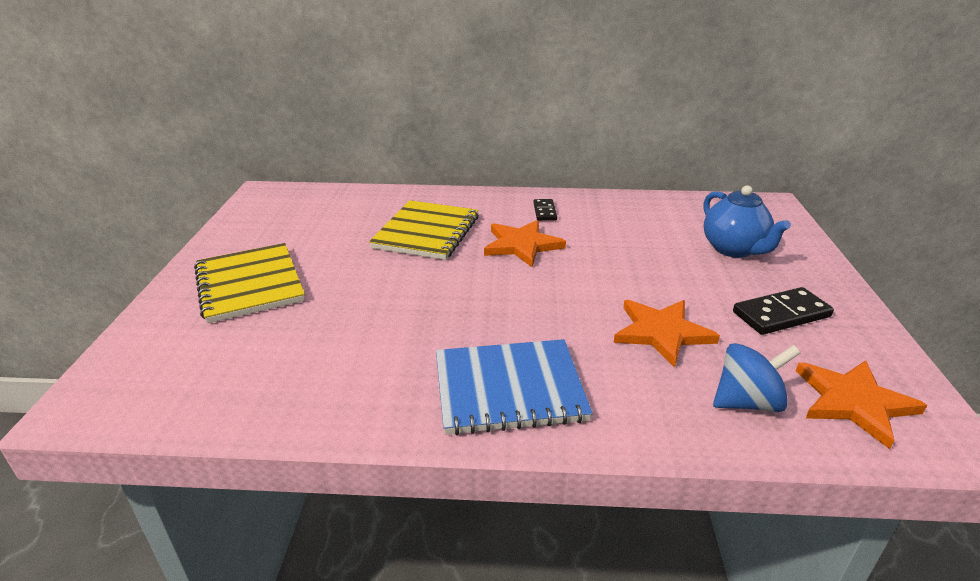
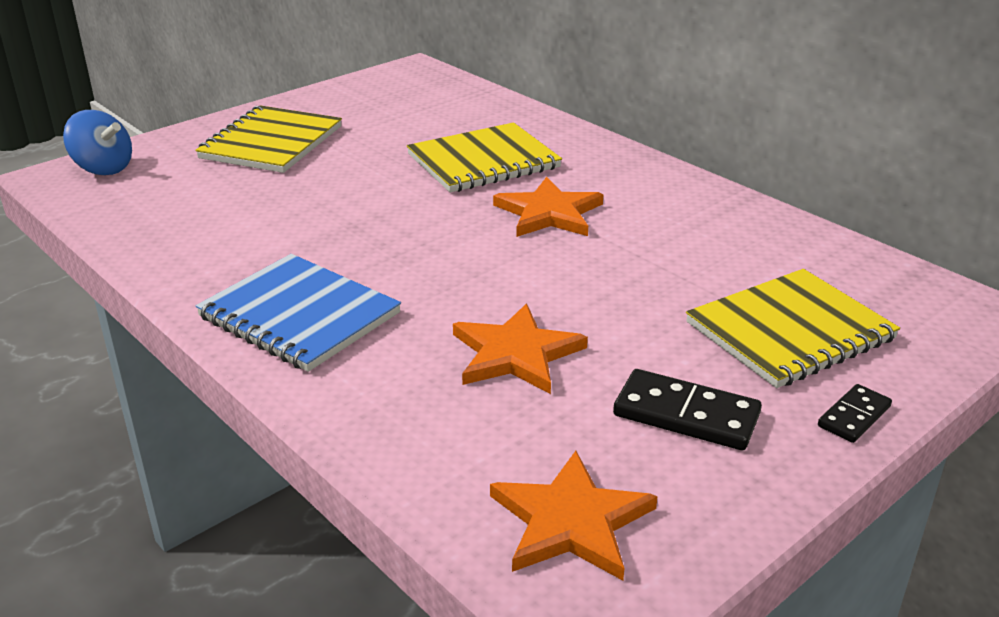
camera: 45 degrees right, 0 degrees up
(544, 211) = (643, 192): black domino -> black domino (854, 416)
(734, 249) = (790, 331): blue teapot -> yellow notebook
(747, 402) = (466, 449): blue spinning top -> blue spinning top (103, 168)

